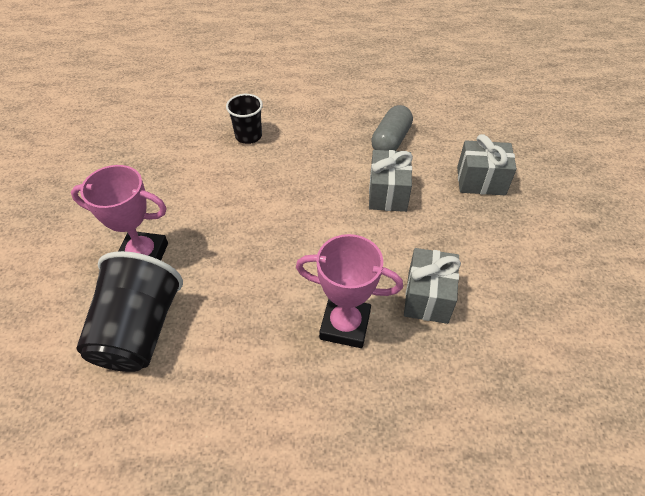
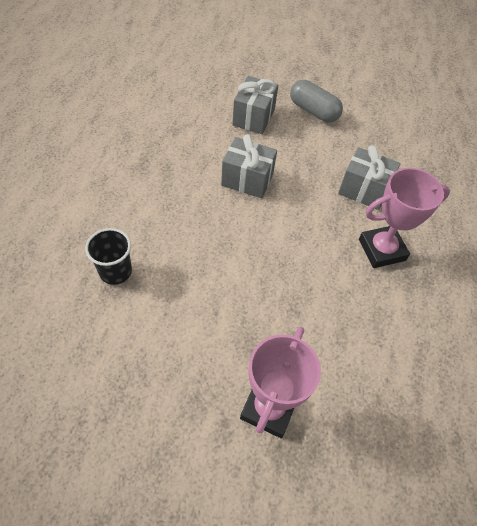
camera: 80 degrees left, 5 degrees up
(139, 330) = (365, 420): black cup -> none
(345, 325) = (381, 250): pink trophy -> pink trophy turned 45 degrees clockwise
(390, 140) = (179, 156): grey capsule -> grey capsule (313, 111)

